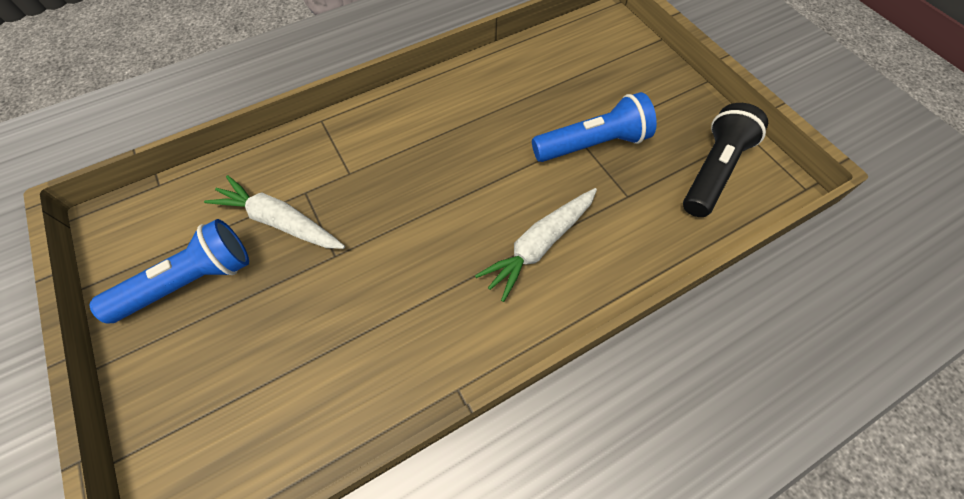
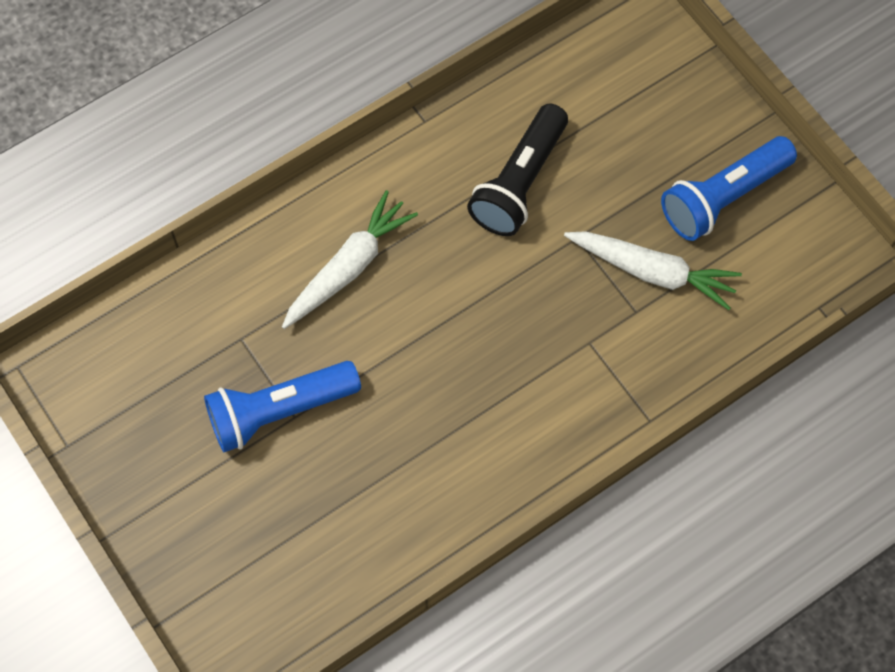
camera: 175 degrees right, 5 degrees up
(712, 171) = (128, 383): black flashlight -> black flashlight (520, 183)

